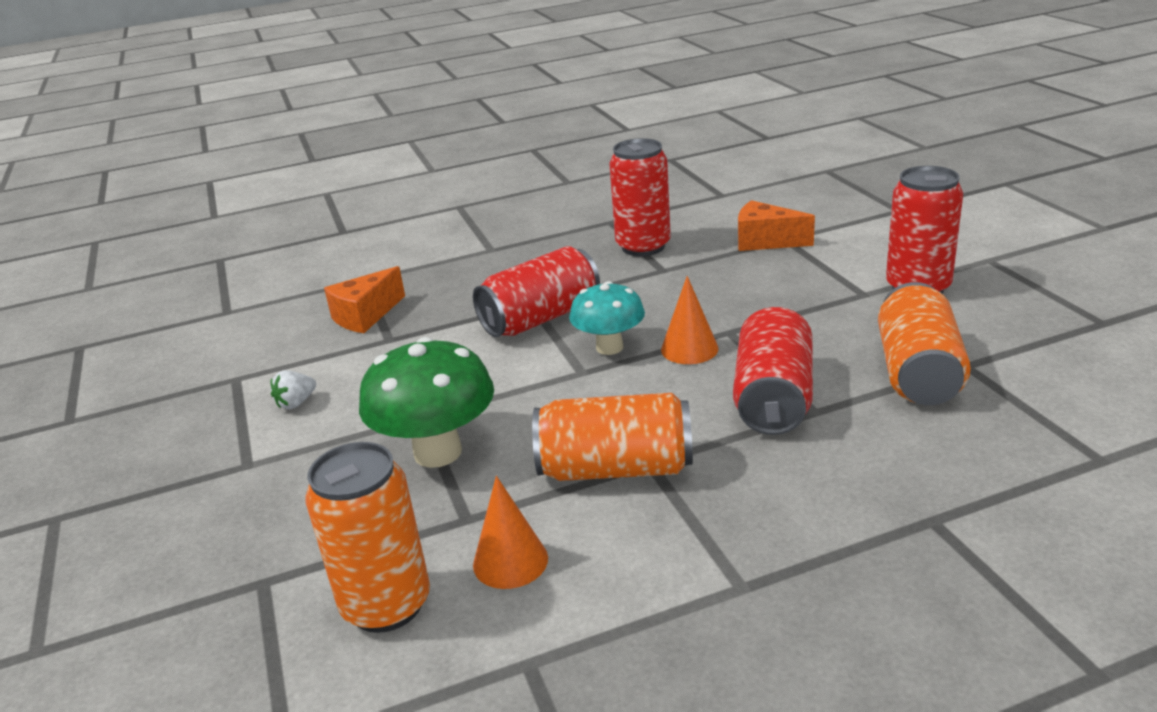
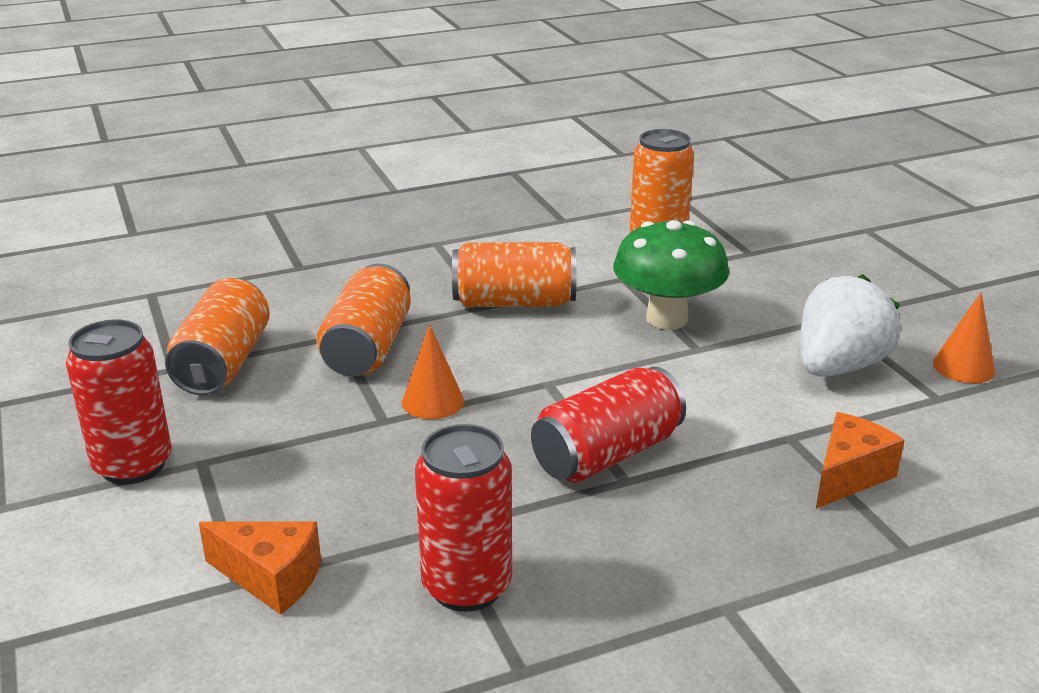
camera: 175 degrees right, 0 degrees up
(296, 403) = (838, 367): white strawberry -> white strawberry, size x2.45
(510, 561) = (584, 256): orange cone -> orange cone (963, 367)
(609, 347) = (520, 408): turquoise mushroom -> none
(773, 398) = (368, 348): red can -> orange can

